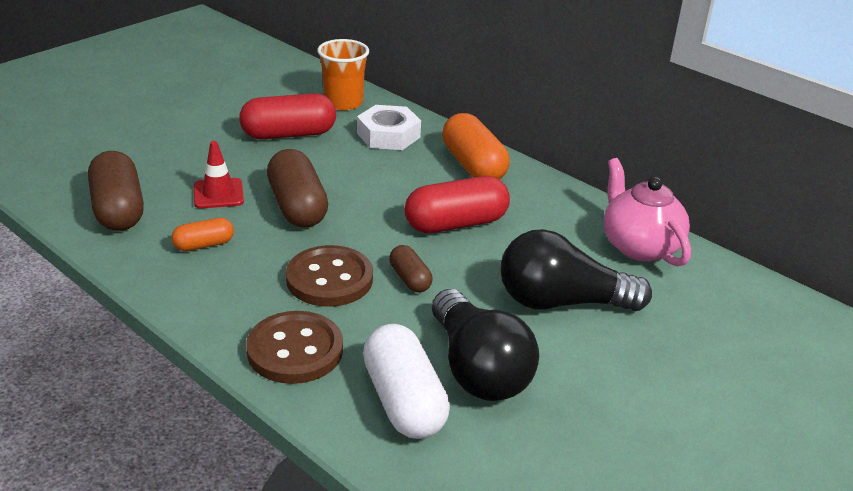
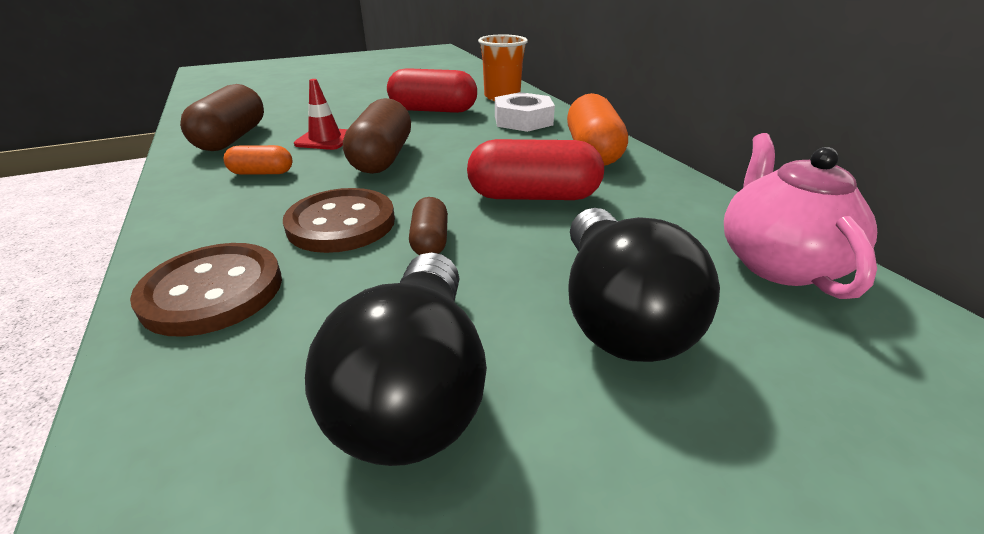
camera: 25 degrees right, 0 degrees up
(404, 401) = (259, 406): white capsule -> none
(561, 302) = (616, 313): black light bulb -> black light bulb turned 120 degrees counterclockwise

